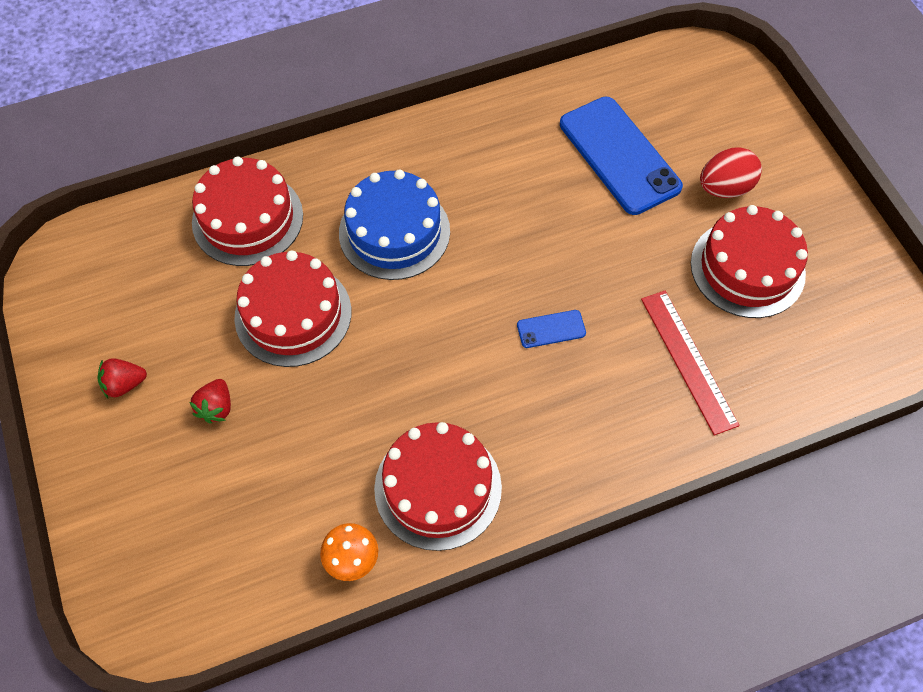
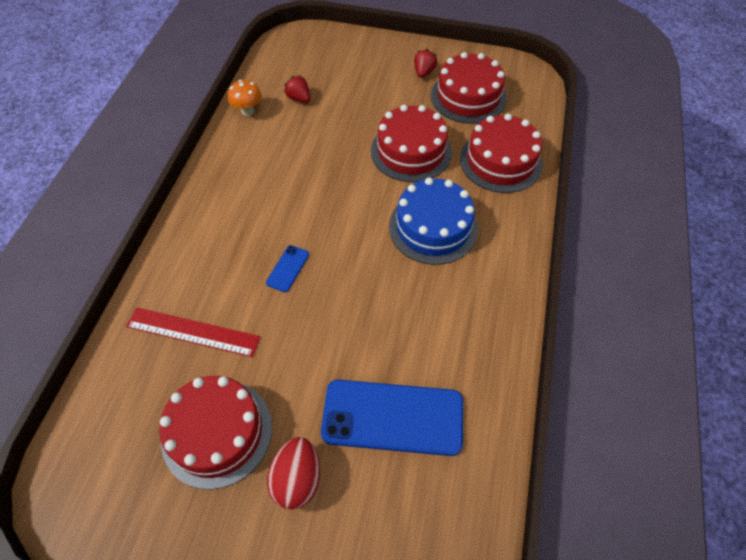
camera: 125 degrees right, 5 degrees down
(216, 407) = (378, 98): red strawberry -> red strawberry (299, 98)
(438, 488) = (248, 159): red cake -> red cake (468, 97)

